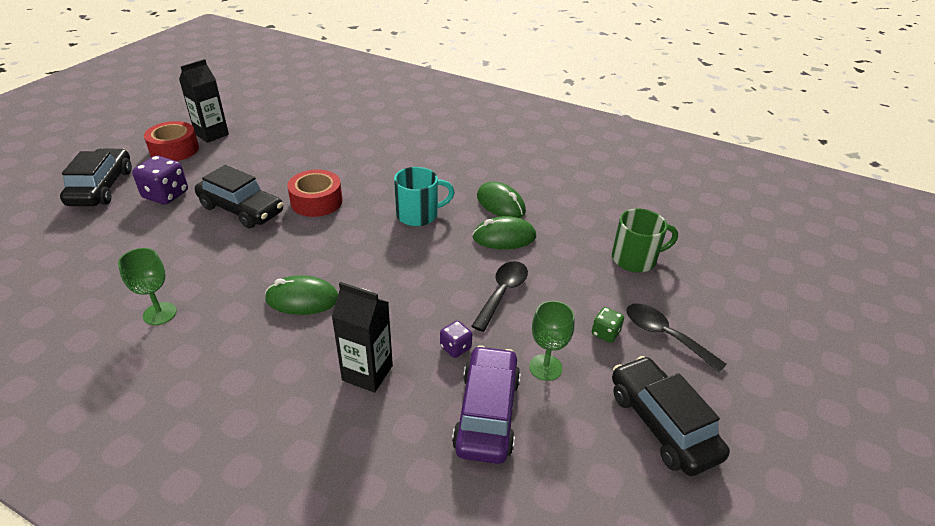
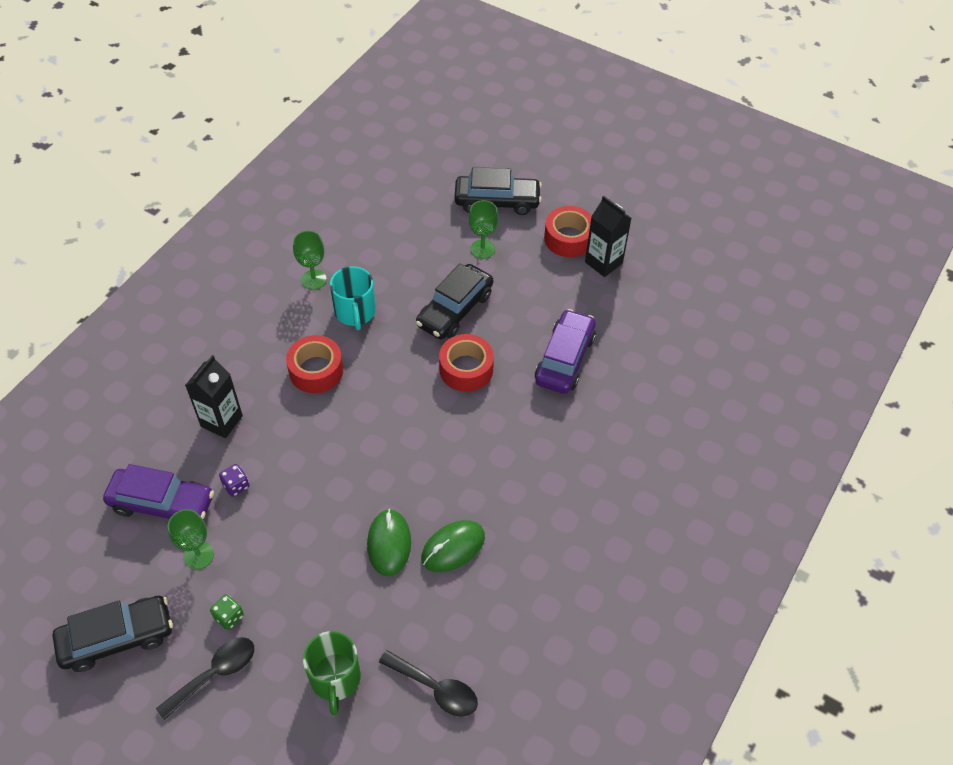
camera: 95 degrees right, 15 degrees up
(166, 195) = (482, 249): purple dice -> green goblet
(302, 299) = (316, 370): green mouse -> red tape
(314, 153) = (564, 359): none -> purple car
(418, 215) = (436, 462): turquoise mug -> turquoise mug (355, 312)
(502, 293) = (299, 531): black spoon -> black spoon (435, 688)

